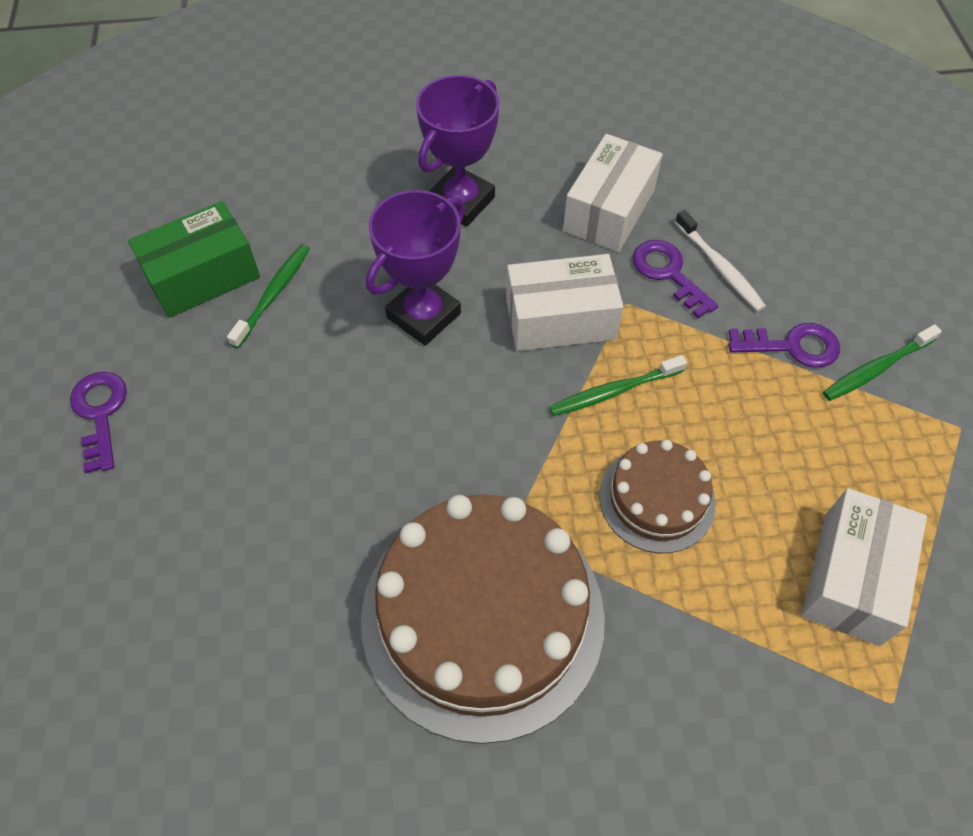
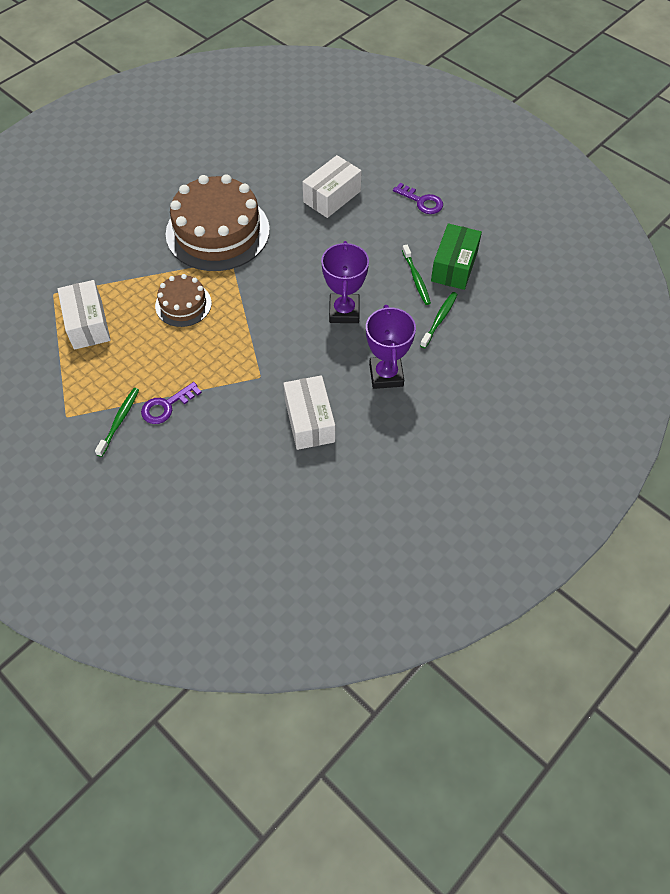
camera: 140 degrees right, 0 degrees up
(560, 319) = (283, 349): white box -> white box (332, 196)
(614, 391) = (233, 333): green toothbrush -> green toothbrush (439, 319)
(668, 273) = (252, 405): purple key -> none
(719, 267) = (229, 426): white toothbrush -> none

